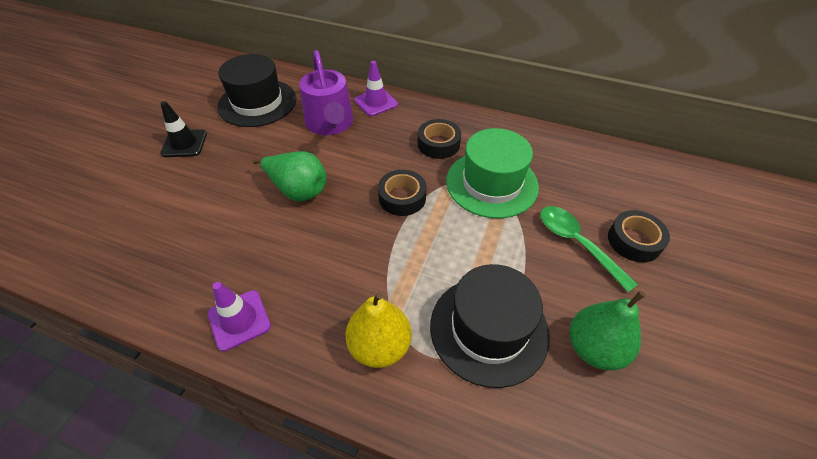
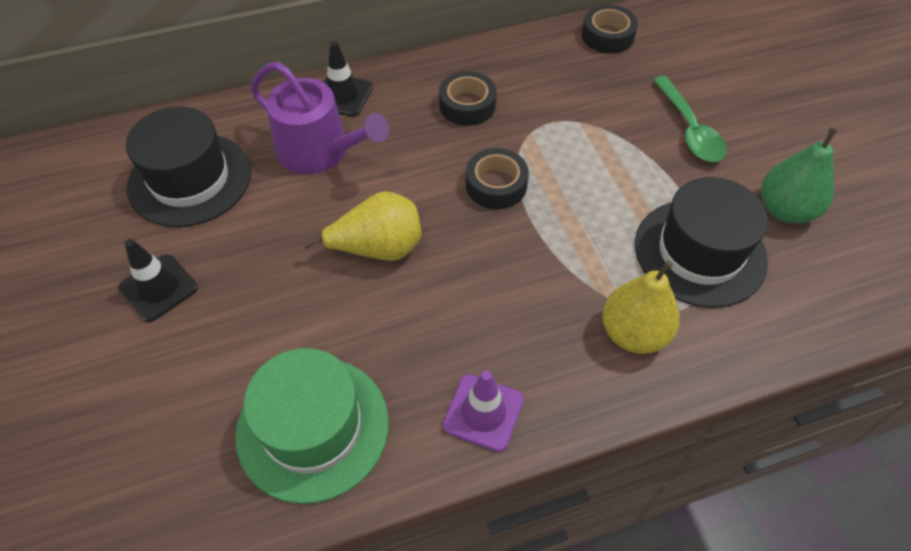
camera: 40 degrees left, 5 degrees up
(298, 190) = (378, 248): green pear -> yellow pear
(376, 102) = (343, 95): purple traffic cone -> black traffic cone
(491, 183) = (563, 116): green hat -> green hat (313, 427)
(577, 244) = (689, 129): green spoon -> green spoon turned 120 degrees counterclockwise
(634, 241) = (728, 98): black tape -> black tape (607, 36)

